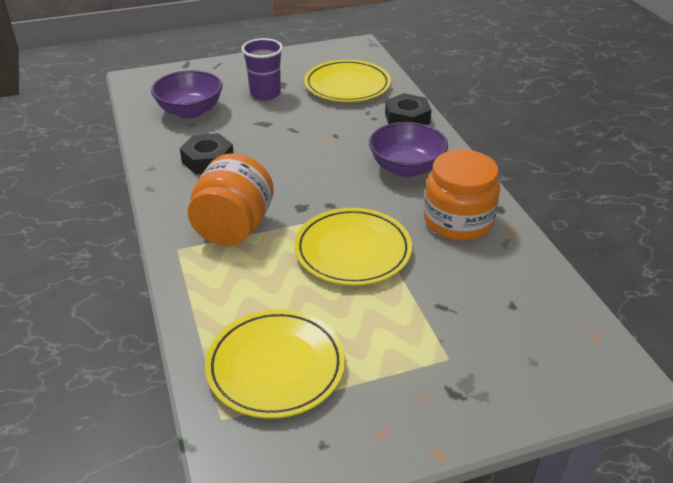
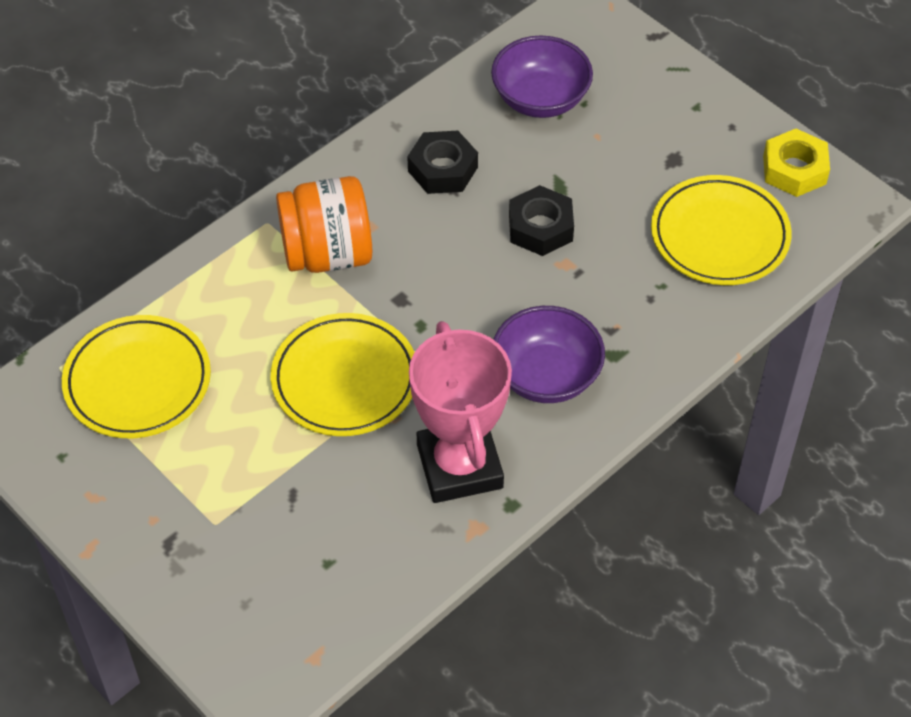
camera: 65 degrees right, 15 degrees up
(265, 94) = (634, 154): purple cup -> none
(321, 54) = (794, 169): none -> yellow nut
(407, 118) = (674, 336): black nut -> black nut (540, 227)
(458, 221) = (460, 466): orange jar -> pink trophy

